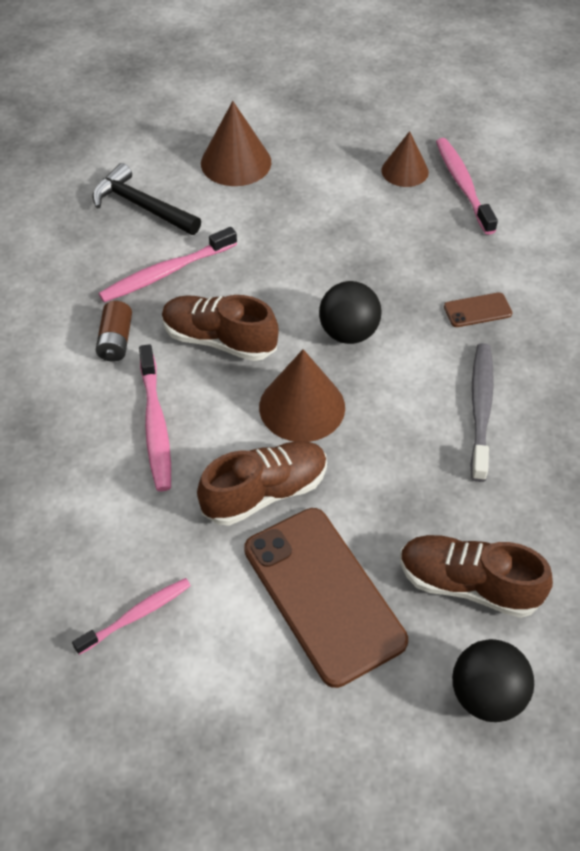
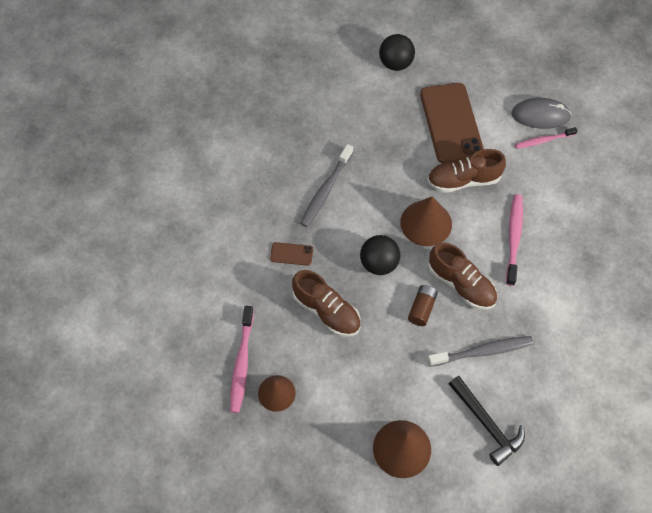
camera: 160 degrees left, 10 degrees up
(116, 341) = (527, 305): brown battery -> brown battery (422, 308)
(152, 670) = (540, 115): none -> grey mouse
(166, 272) = (482, 351): pink toothbrush -> grey toothbrush
(468, 584) = (380, 107): brown shoe -> brown shoe (326, 311)

